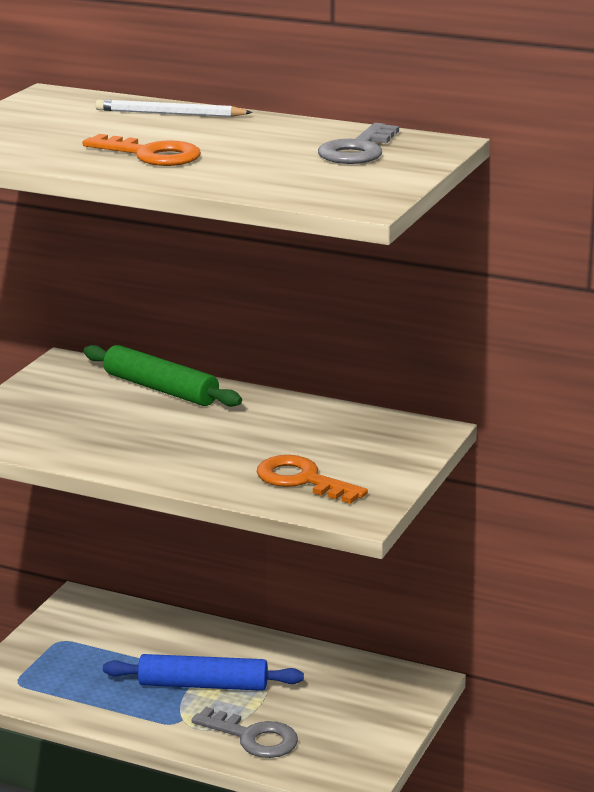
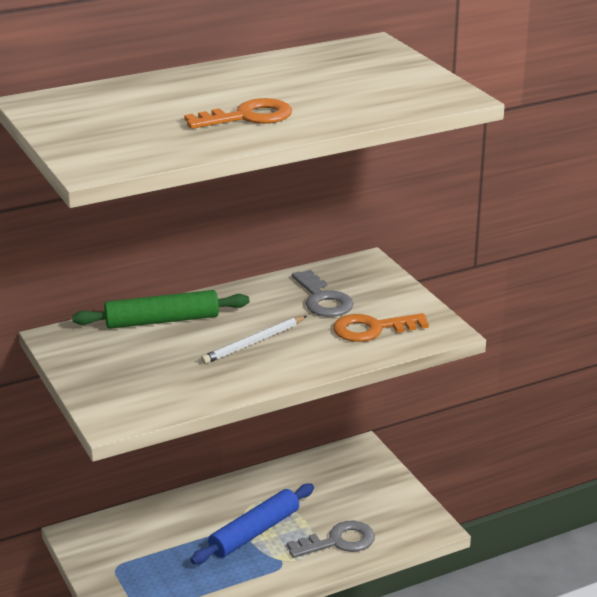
camera: 50 degrees left, 5 degrees up
(169, 113) = (163, 85): white pencil -> white pencil (253, 343)
(358, 150) = (348, 65): grey key -> grey key (323, 299)

